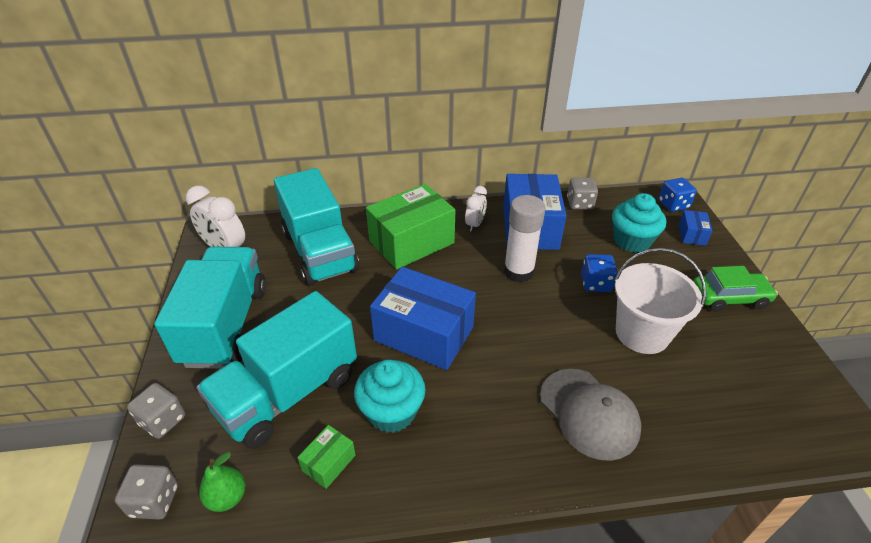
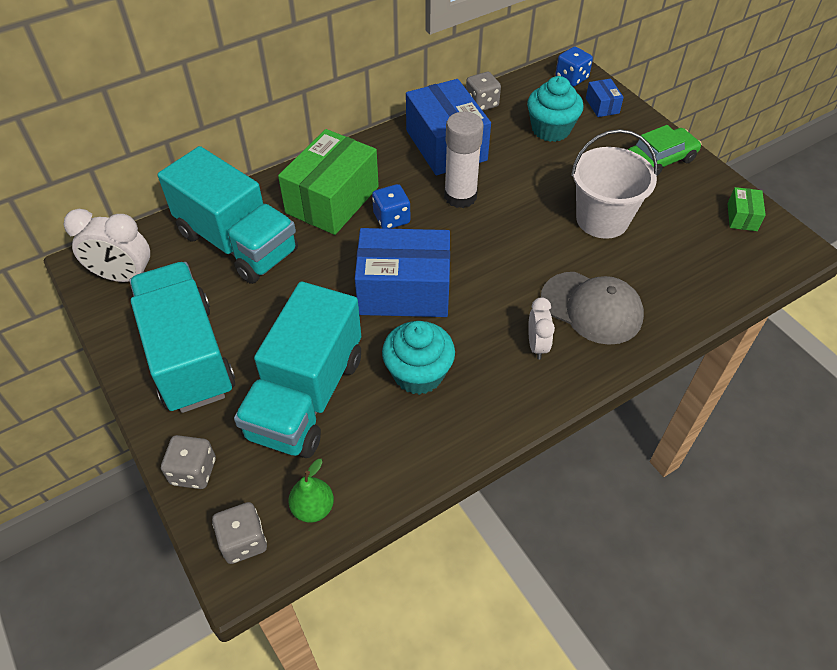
camera: 25 degrees left, 10 degrees up
(329, 463) = (389, 440): green box -> green box (742, 217)
(475, 224) = (388, 159): white clock -> white clock (537, 345)
(595, 283) = (539, 185): blue dice -> blue dice (391, 218)

